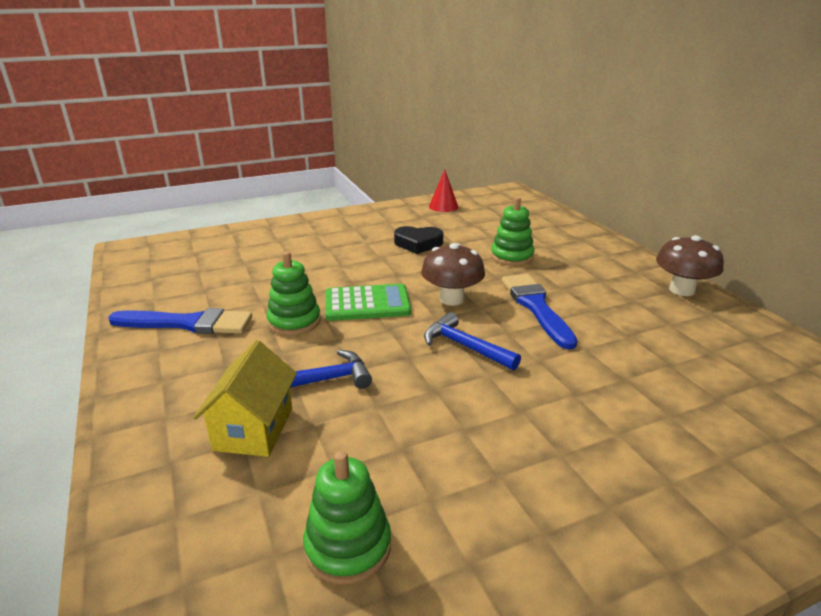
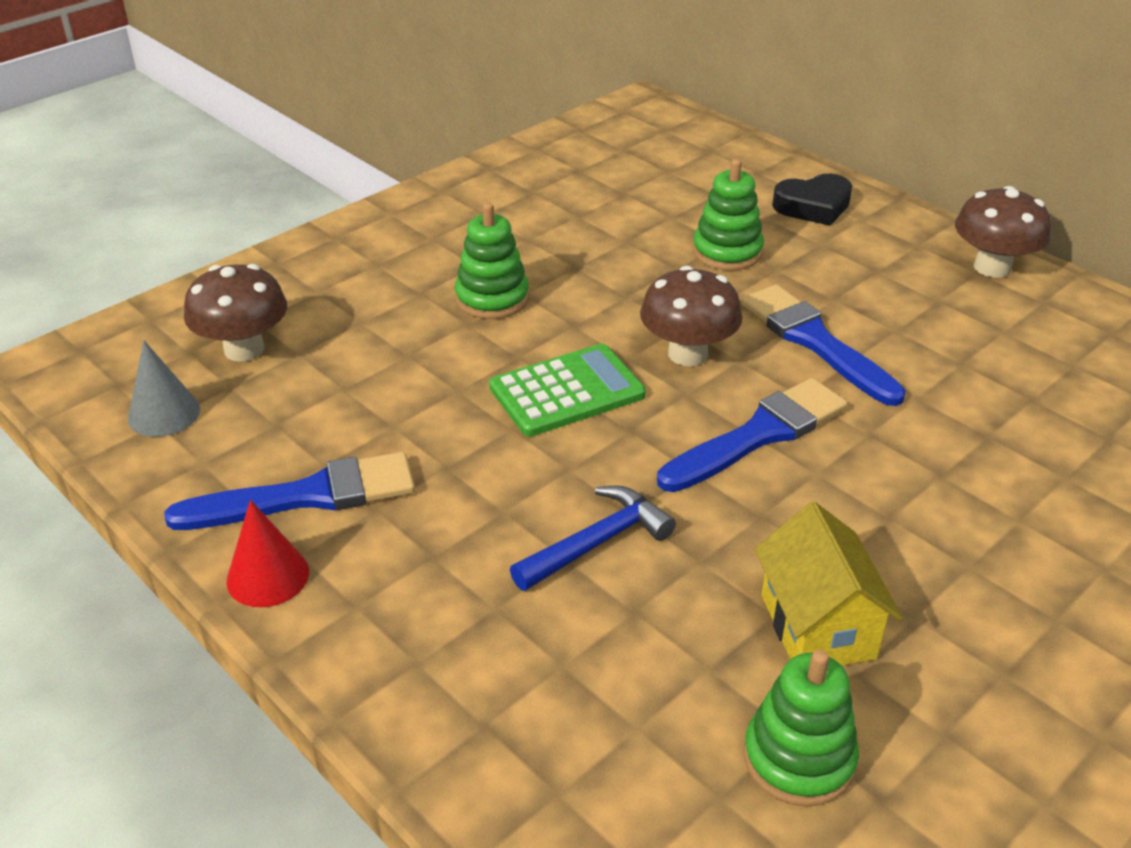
camera: 20 degrees left, 10 degrees up
(157, 275) = (164, 413): none -> grey cone
(220, 256) = (244, 349): none -> brown mushroom
(254, 429) = (560, 642): yellow house -> yellow house (817, 626)
(294, 321) = (478, 451): green stacking toy -> green stacking toy (492, 298)
(418, 244) = (565, 254): black heart -> black heart (813, 206)
(443, 206) = (553, 162): red cone -> red cone (268, 576)
(465, 346) = (759, 435): blue hammer -> blue brush

